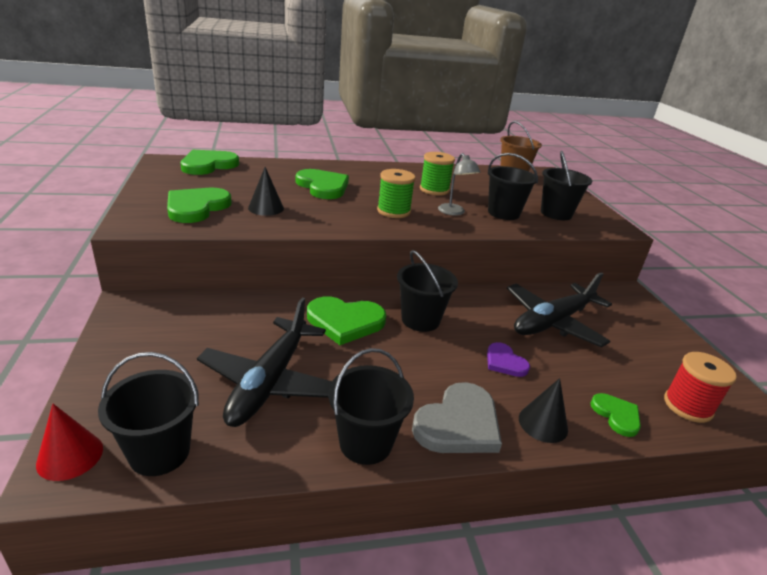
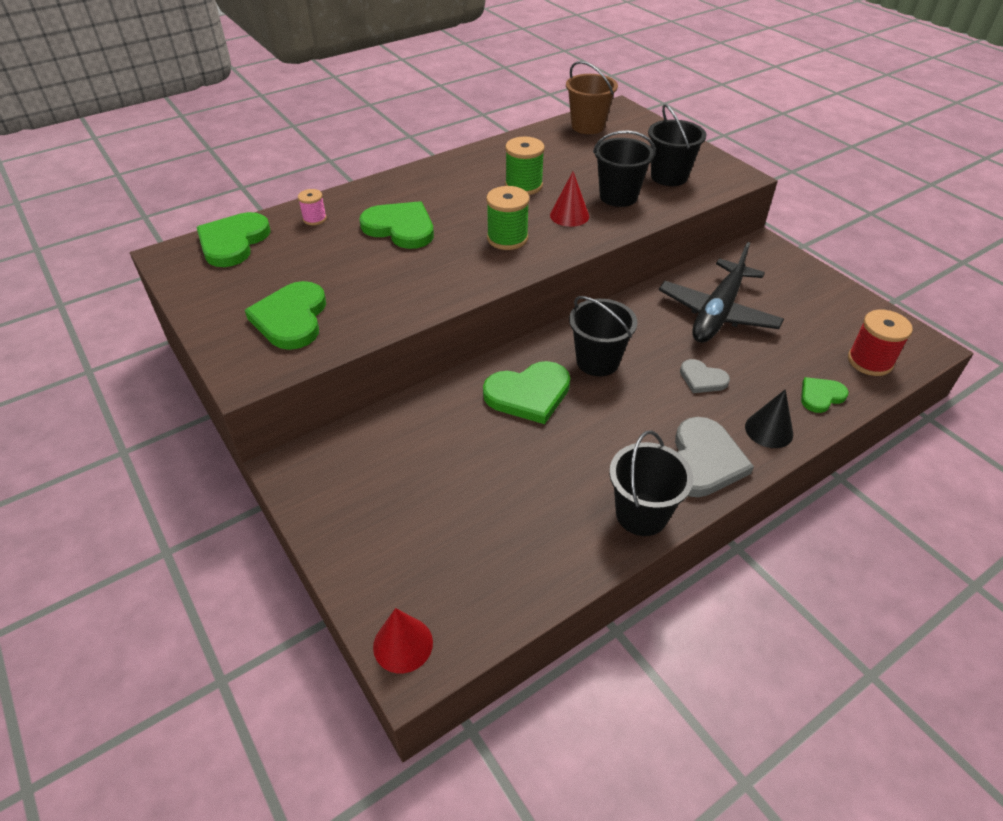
camera: 20 degrees left, 15 degrees up
(159, 452) = (478, 604): black bucket -> none
(266, 208) = (368, 288): black cone -> none
(270, 381) = (512, 491): black plane -> none
(271, 168) = (314, 219): none -> pink spool
(454, 212) = (569, 215): grey lamp -> red cone
(505, 362) = (702, 379): purple heart -> grey heart
(616, 415) = (821, 396): green heart -> green heart turned 75 degrees counterclockwise

